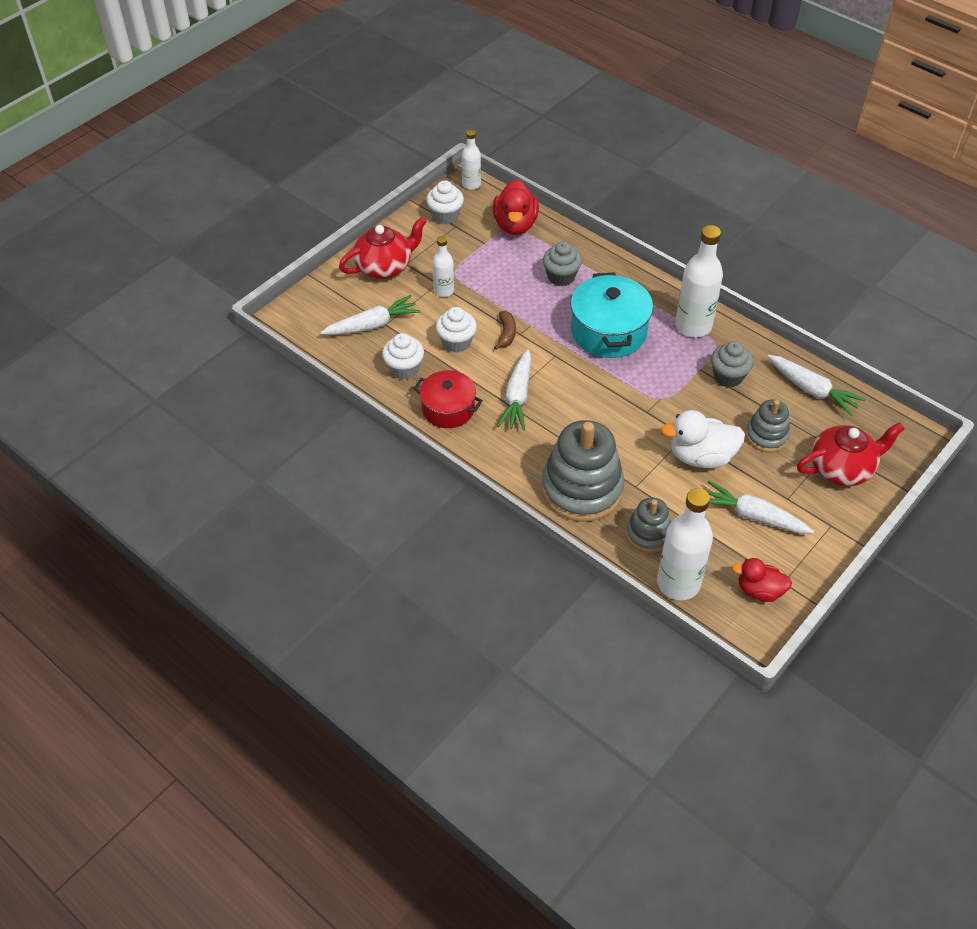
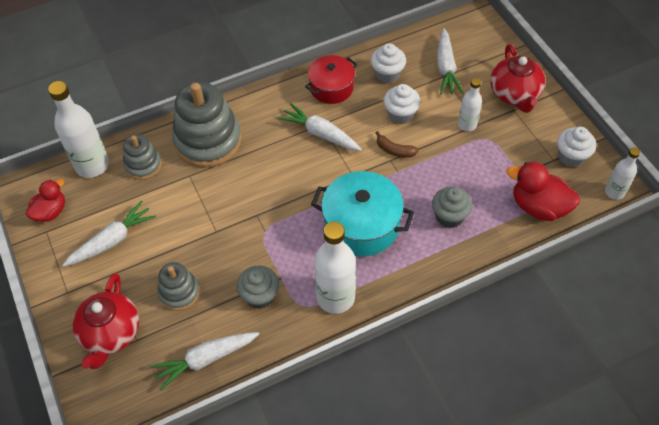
camera: 115 degrees right, 5 degrees up
(701, 457) = (188, 232): white duck -> none

